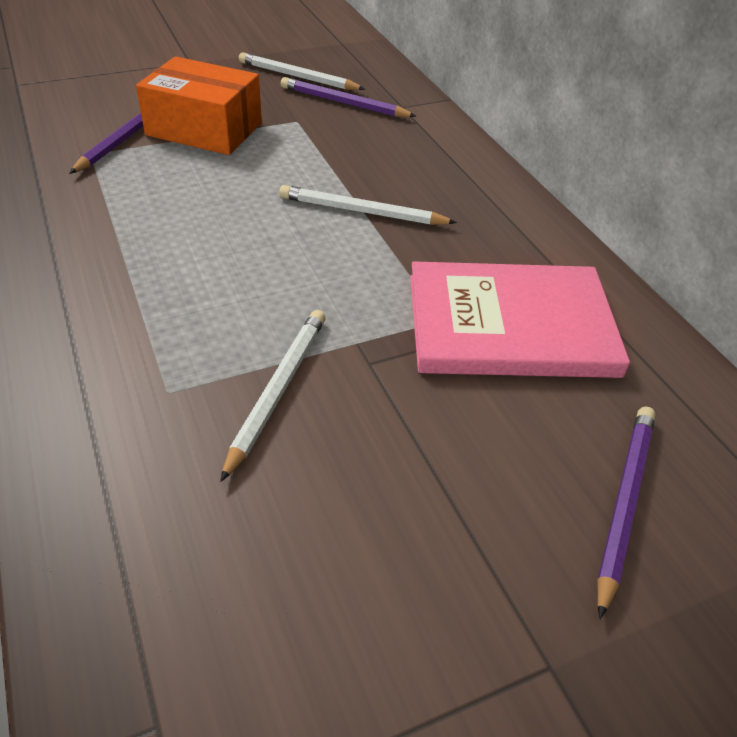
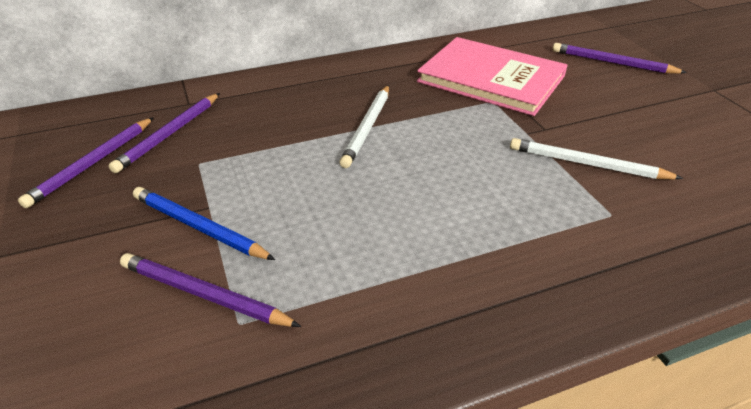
camera: 85 degrees left, 5 degrees down
(204, 129) = (199, 227): orange box -> blue pencil
(298, 77) = (93, 163): white pencil -> purple pencil
(510, 325) = (491, 79): pink book -> pink book turned 60 degrees counterclockwise

